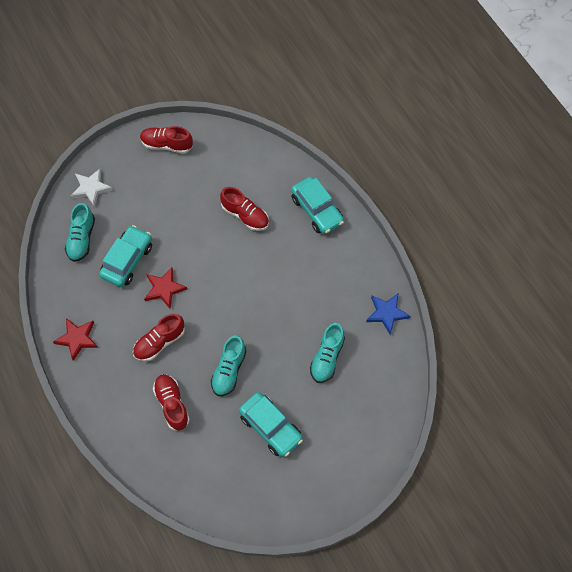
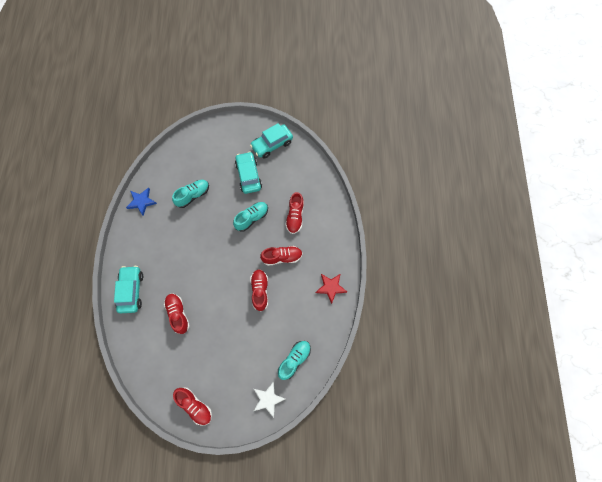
camera: 150 degrees left, 5 degrees up
(127, 260) = (272, 325): turquoise car -> turquoise car (272, 144)
(164, 289) = (260, 291): red star -> red shoe

